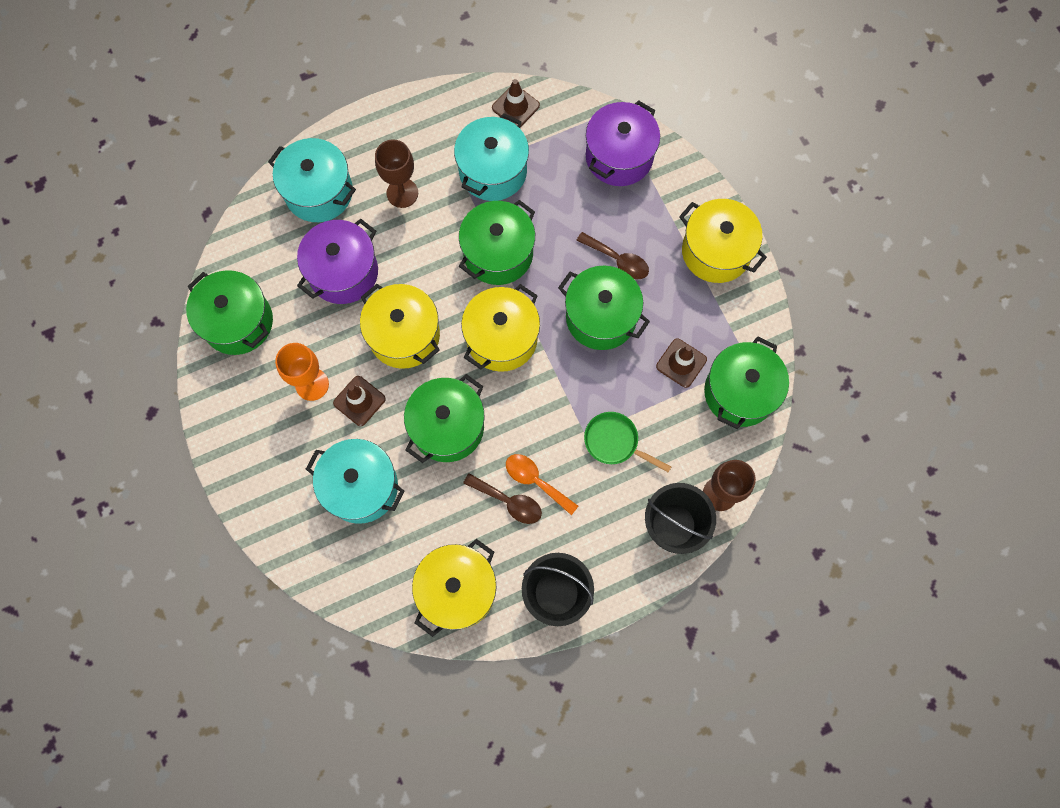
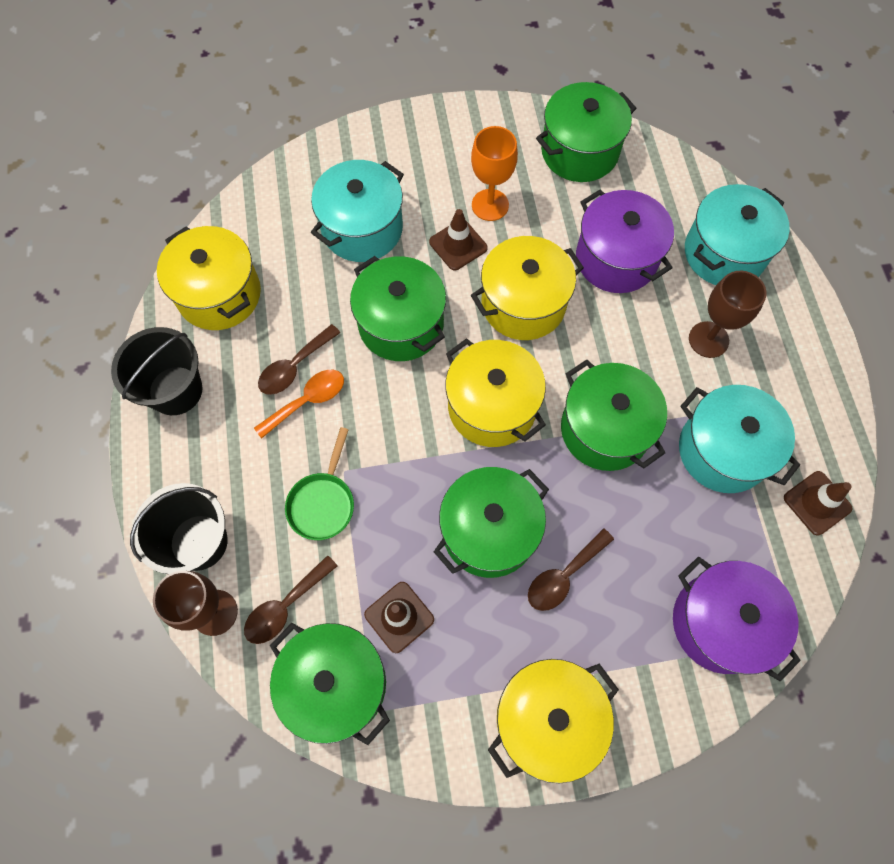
camera: 105 degrees right, 5 degrees down
(615, 442) = (323, 502): green pan -> green pan turned 150 degrees clockwise
(699, 444) = (285, 606): none -> brown spoon

